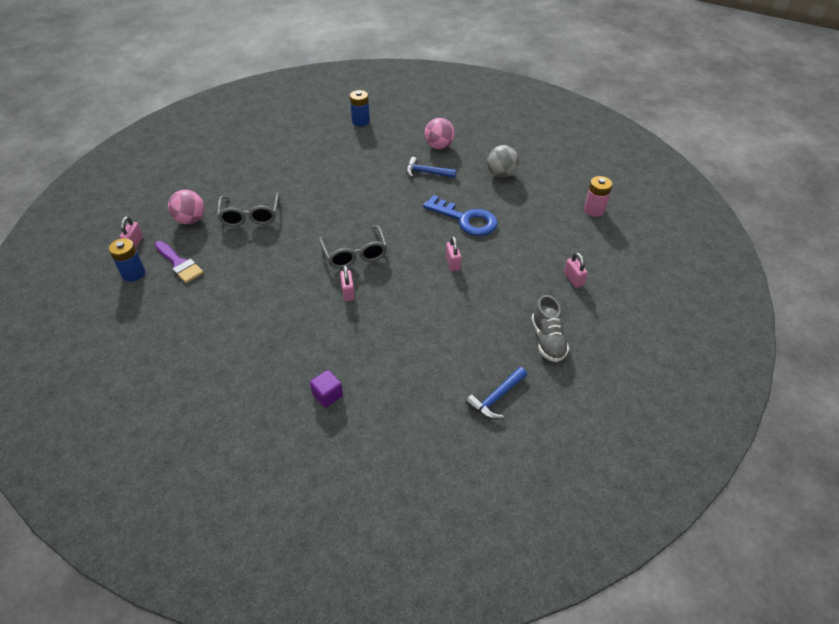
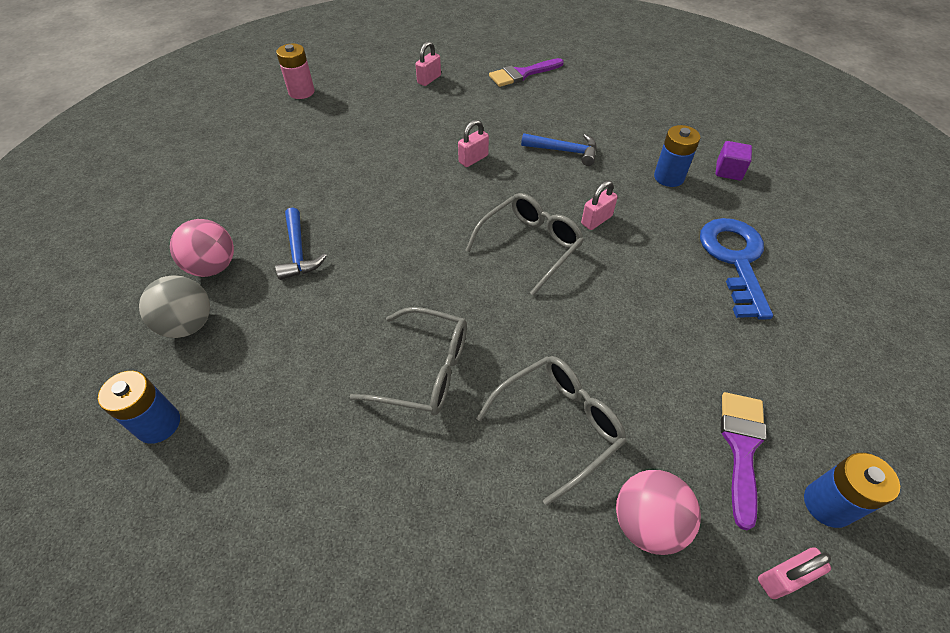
camera: 120 degrees left, 5 degrees up
(316, 189) = (424, 370): none -> grey glasses
(352, 354) = (669, 177): none -> blue battery
(466, 219) = (385, 176): blue key -> blue key (735, 260)
(496, 398) = (613, 81): blue hammer -> blue hammer (564, 151)
(501, 174) = (263, 177): grey ball -> grey ball (188, 324)
(548, 340) = (522, 74): grey shoe -> purple brush

